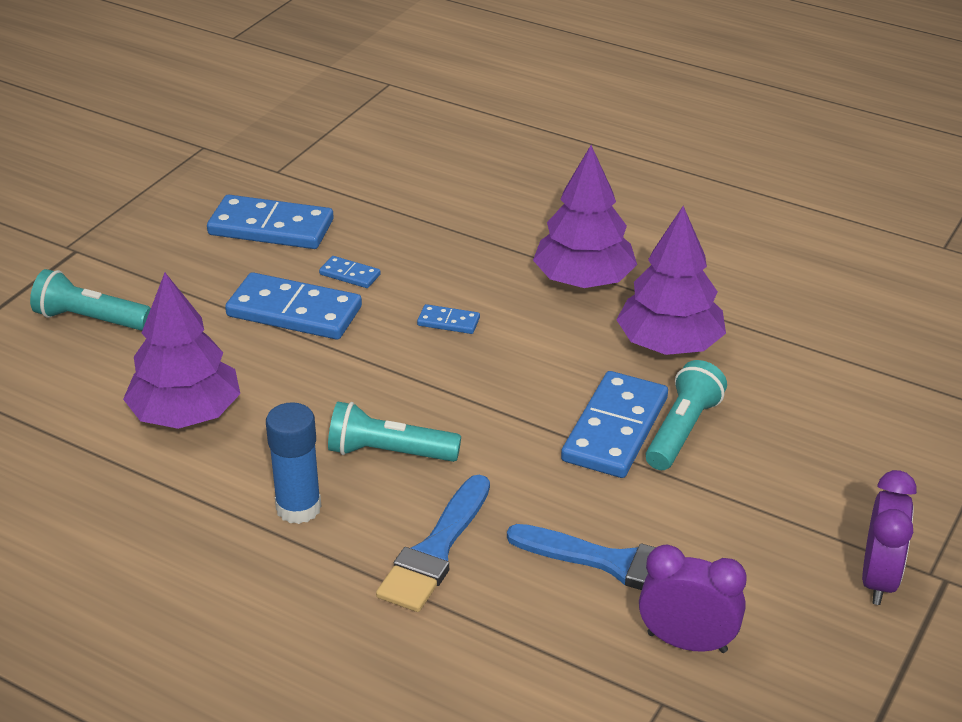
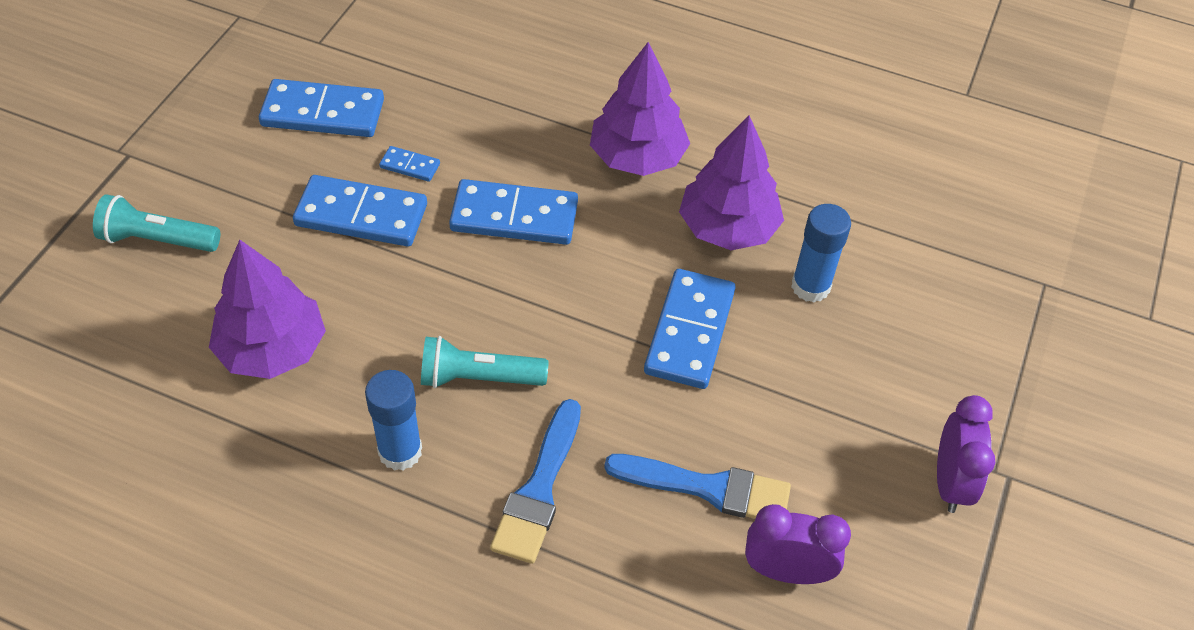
camera: 10 degrees left, 15 degrees up
(448, 322) = (514, 216): blue domino -> blue domino, size x2.14
(682, 430) = (752, 328): turquoise flashlight -> none
(750, 399) = (810, 286): none -> blue glue stick

